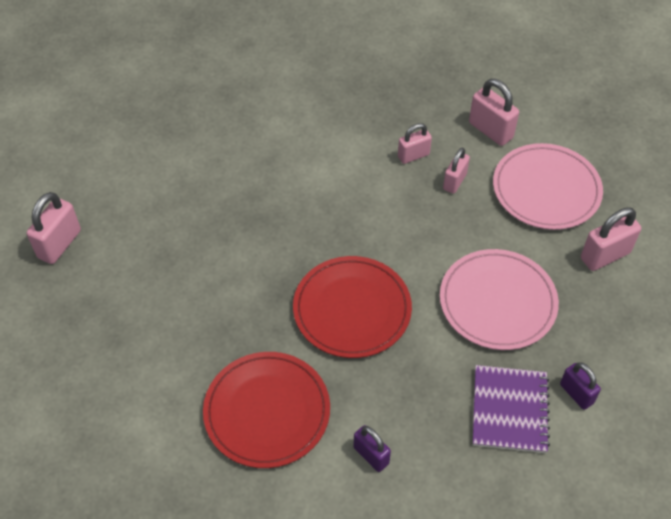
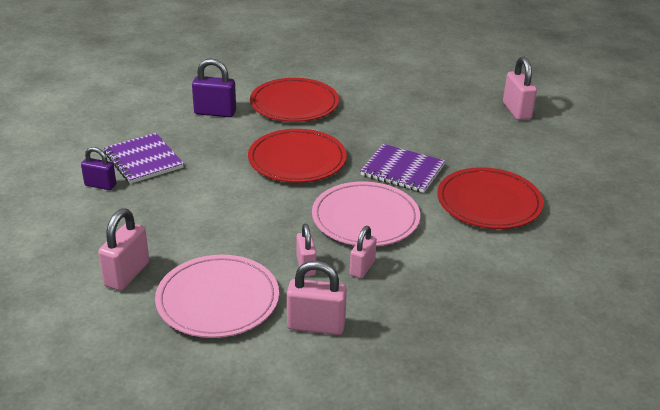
camera: 140 degrees right, 20 degrees down
(244, 155) = (489, 202): none -> red plate
(270, 233) = (402, 170): none -> purple notebook
(371, 455) = (215, 112): purple padlock -> purple padlock, size x1.51
(497, 302) = (197, 206): pink plate -> pink plate (365, 218)

